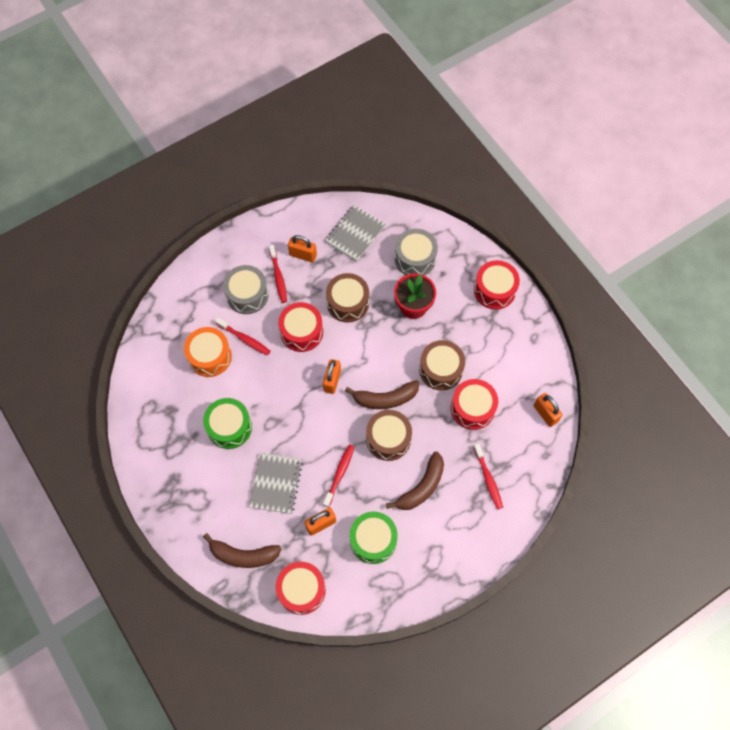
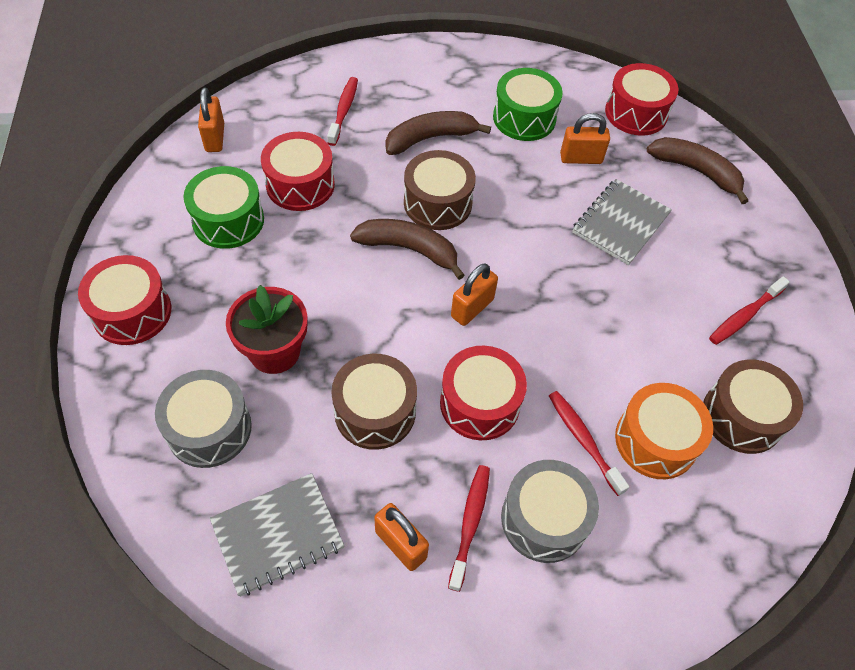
camera: 155 degrees left, 10 degrees down
(229, 427) = (661, 320): green drum -> green drum (228, 220)
(339, 474) = (527, 195): red toothbrush -> red toothbrush (744, 316)
(441, 369) = (304, 247): brown drum -> brown drum (742, 416)

